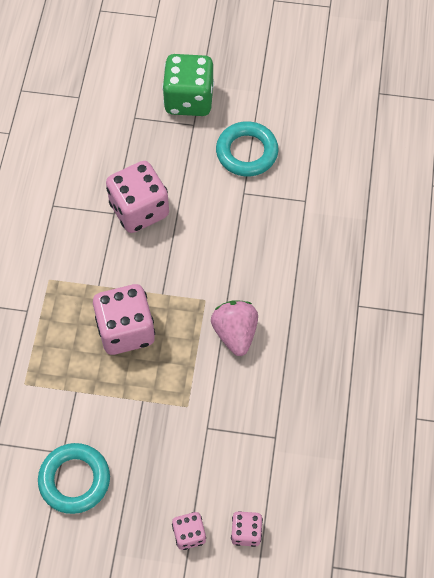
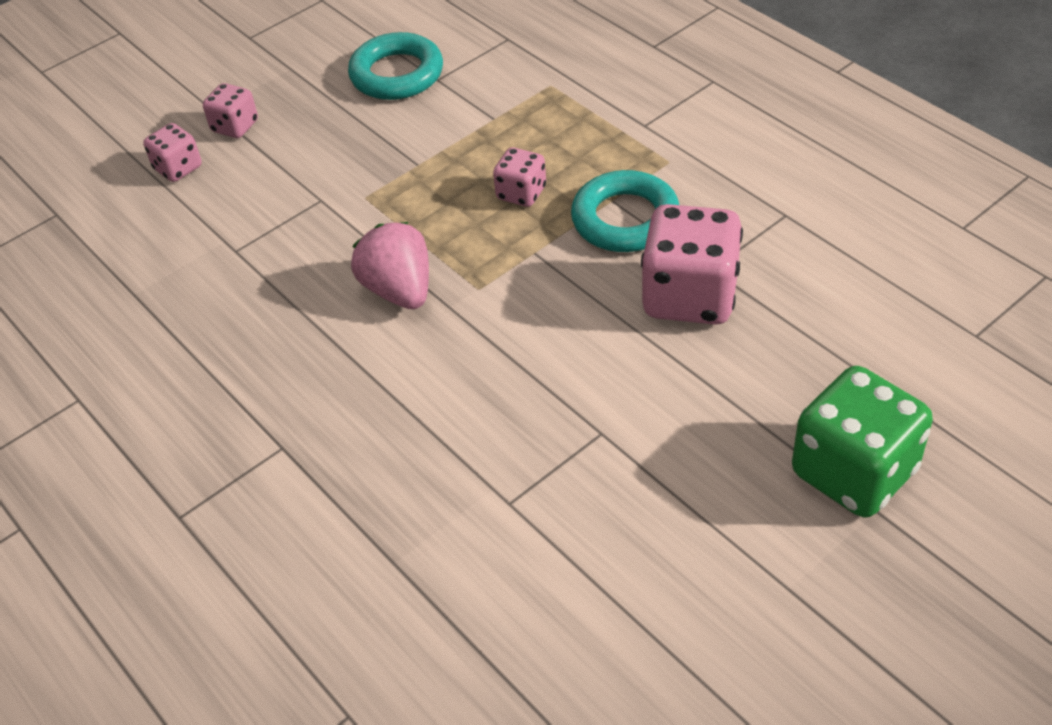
camera: 135 degrees right, 15 degrees down
(126, 330) = (521, 193): pink dice -> pink dice, size x0.52
(235, 333) = (399, 290): pink strawberry -> pink strawberry turned 150 degrees counterclockwise
(247, 152) = (672, 484): turquoise ring -> turquoise ring (625, 219)

